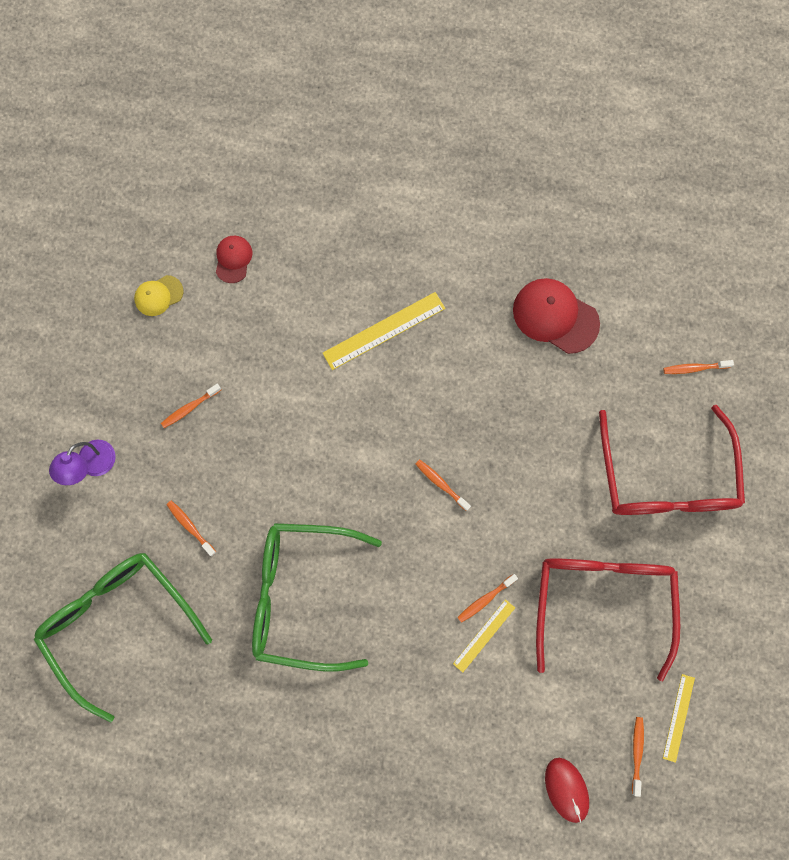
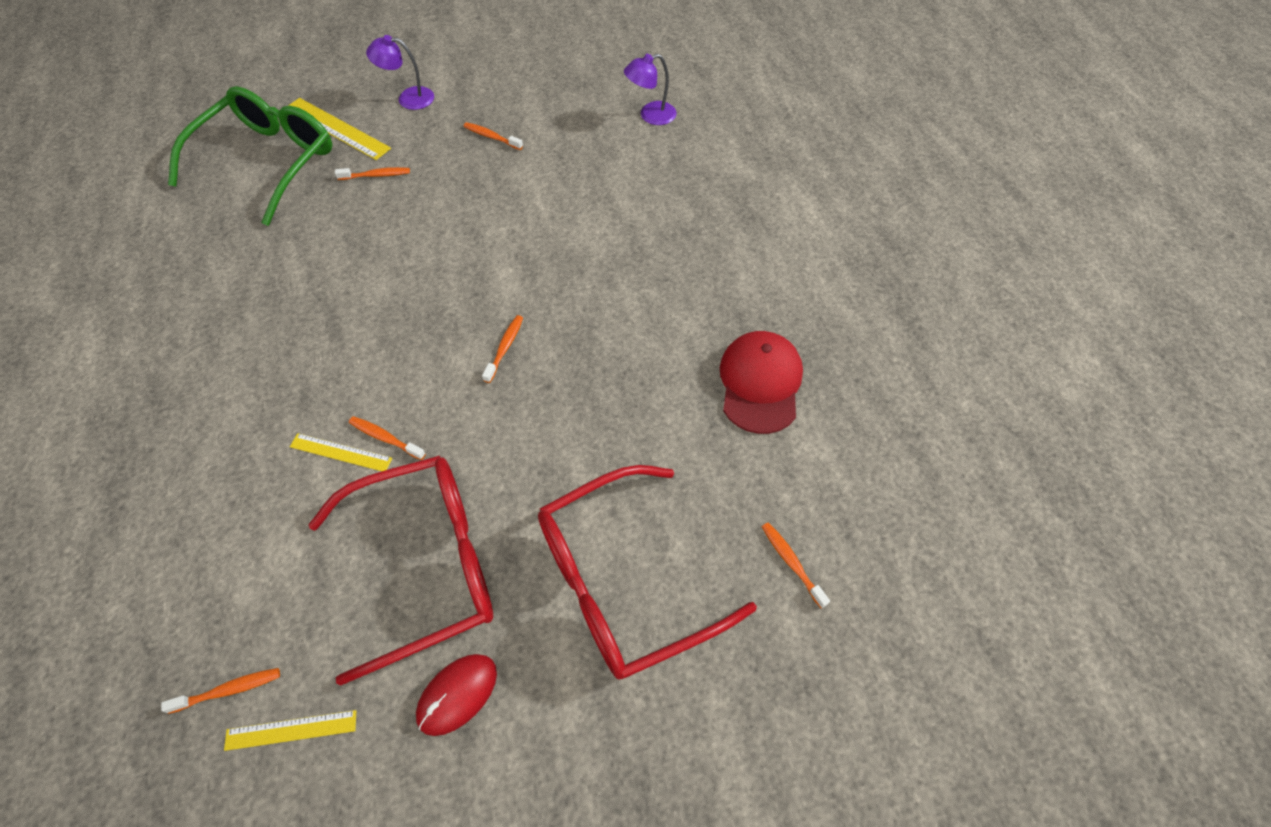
camera: 65 degrees right, 20 degrees down
(158, 295) = (586, 84): yellow cap -> none
(190, 526) = (376, 175): orange toothbrush -> orange toothbrush turned 60 degrees clockwise
(233, 259) = (650, 116): red cap -> purple lamp
(302, 594) = (336, 276): green glasses -> none
(384, 330) = (648, 242): yellow ruler -> yellow ruler (336, 128)
(566, 789) = (162, 617): red mouse -> red mouse (457, 694)

